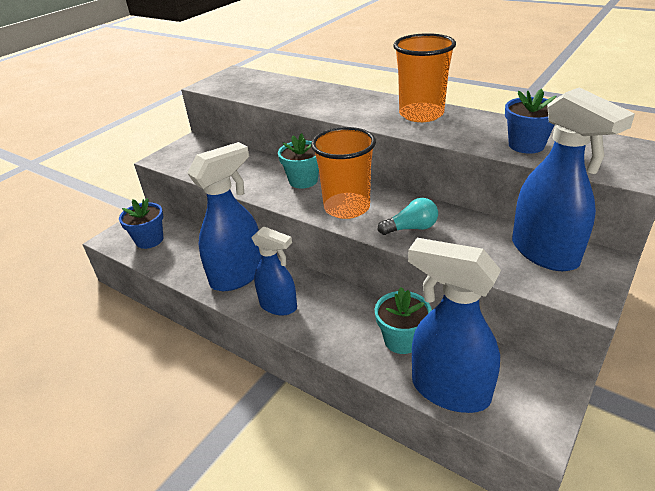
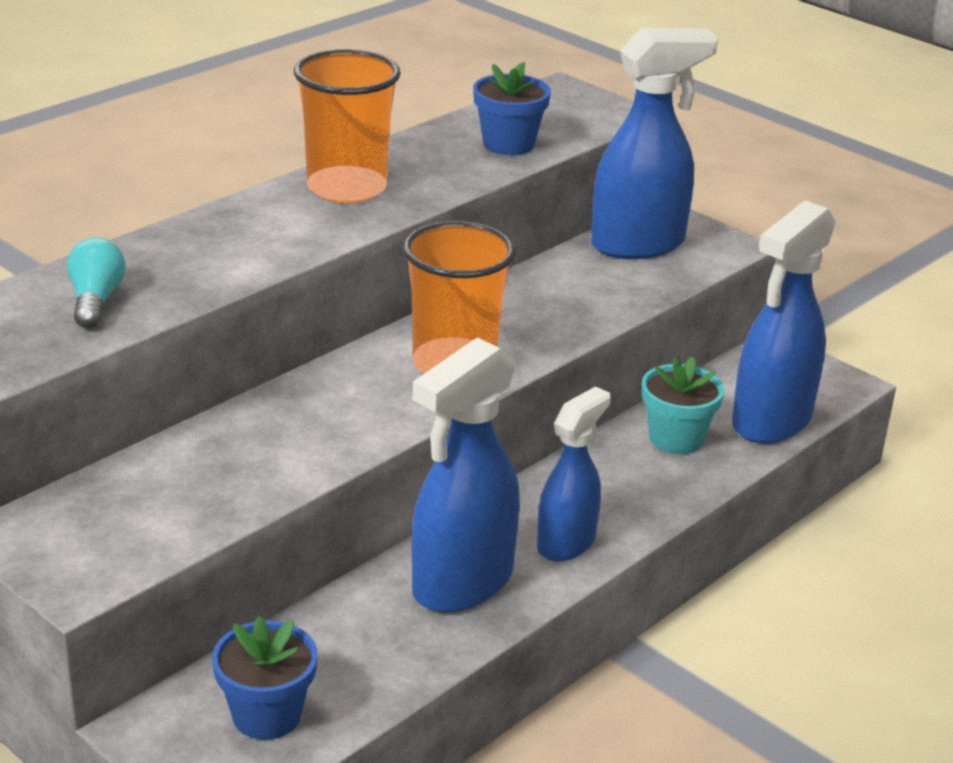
camera: 85 degrees left, 5 degrees down
(238, 275) = (461, 583): blue spray bottle -> blue spray bottle turned 105 degrees counterclockwise
(303, 181) = (332, 395): turquoise flower pot -> none
(411, 228) = (542, 320): turquoise light bulb -> turquoise light bulb (96, 300)

